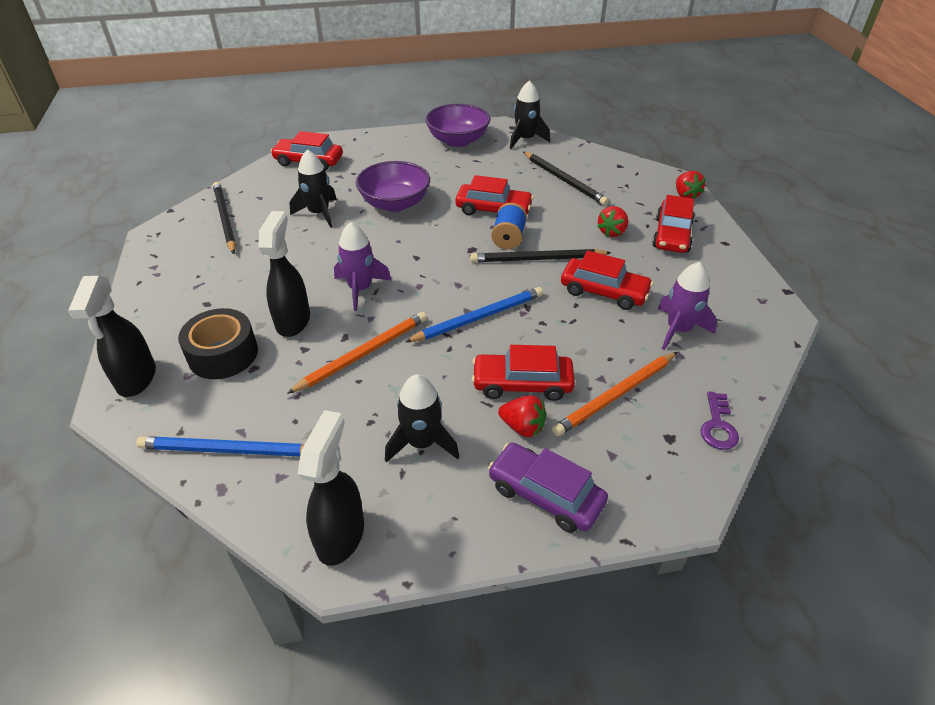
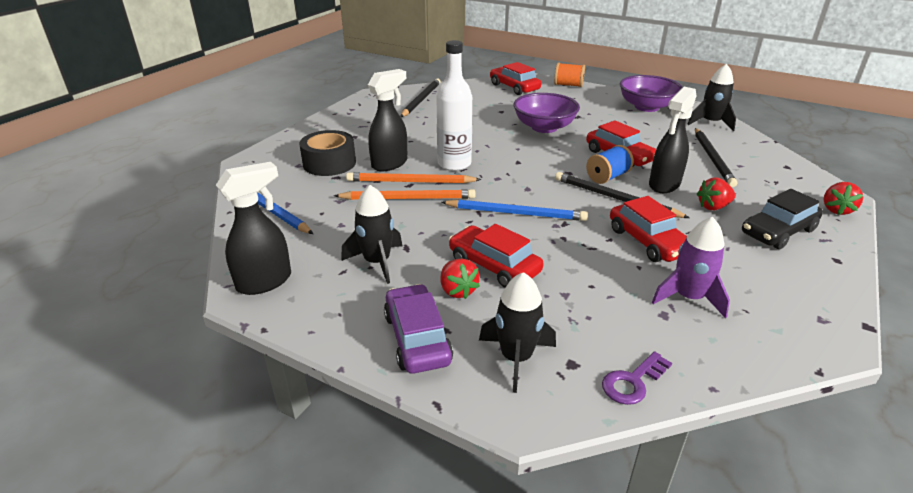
camera: 40 degrees right, 10 degrees down
(136, 379) = (273, 156): black spray bottle -> black spray bottle (664, 185)
(319, 213) = (483, 116): black rocket -> black rocket (516, 358)
(360, 138) = (568, 85): none -> orange spool
(360, 289) = (454, 164): purple rocket -> white bottle
(615, 395) = (561, 311): orange pencil -> orange pencil (410, 182)
(672, 235) = (778, 231): red car -> black car

